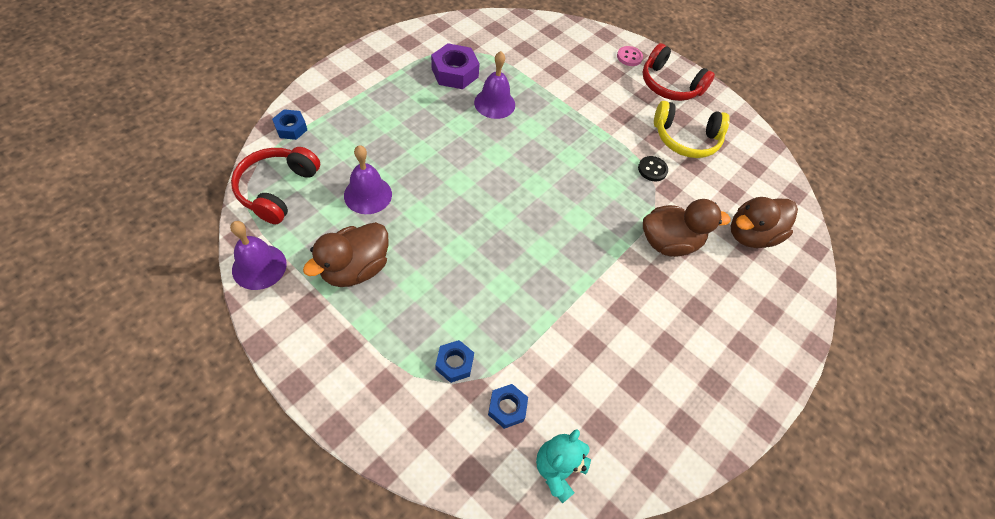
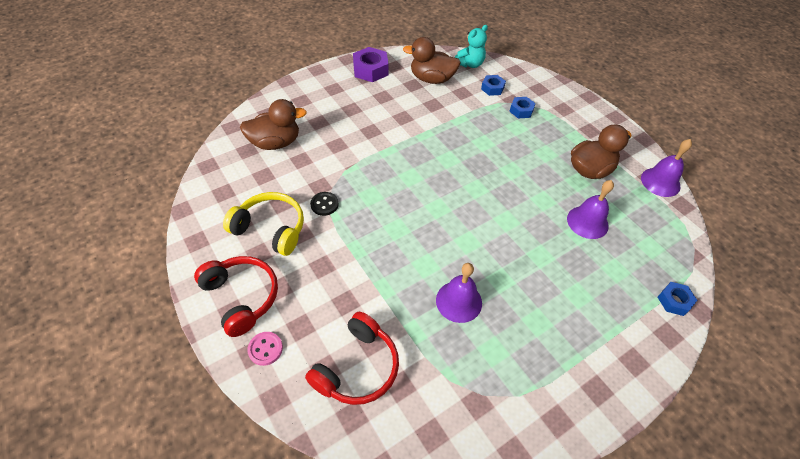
camera: 160 degrees left, 5 degrees down
(277, 189) = (666, 238): red headphones -> red headphones (357, 367)
(454, 73) = (499, 354): purple nut -> purple nut (370, 70)
(668, 242) = (346, 148): brown duck -> brown duck (432, 79)

